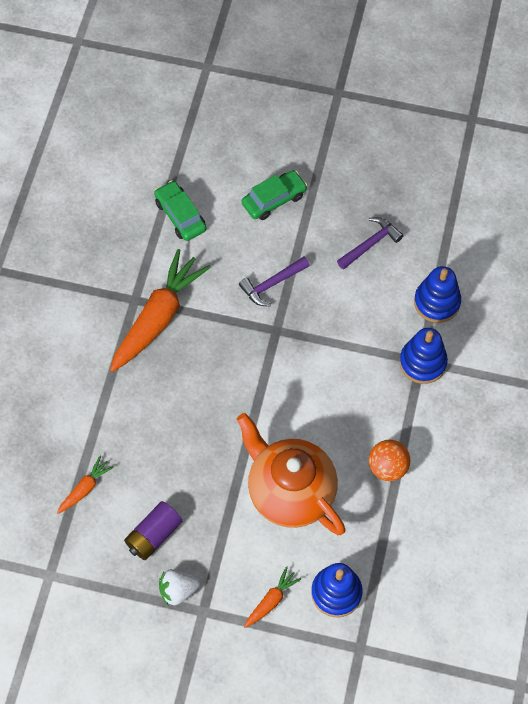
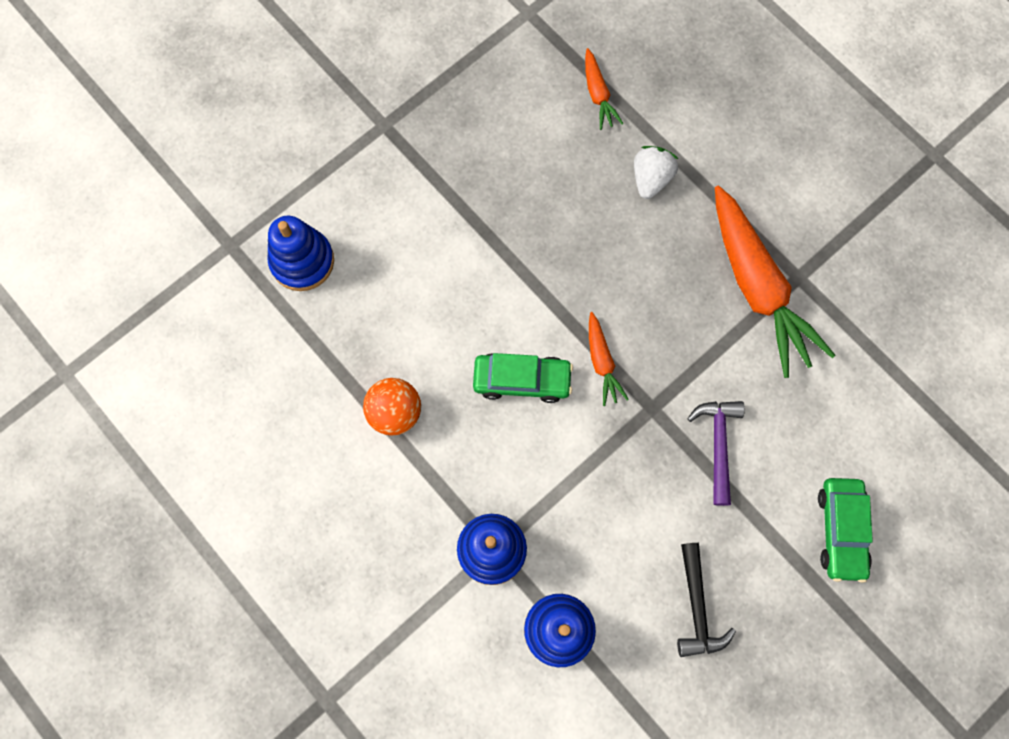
camera: 125 degrees right, 10 degrees up
(154, 535) = (498, 128): purple battery -> none
(178, 590) = (422, 115): white strawberry -> white strawberry (651, 179)
(180, 215) = (886, 400): green car -> green car (522, 380)
(271, 600) = (344, 194): orange carrot -> orange carrot (602, 362)
(290, 492) = (444, 289): orange teapot -> none
(370, 244) = (696, 607): purple hammer -> black hammer

